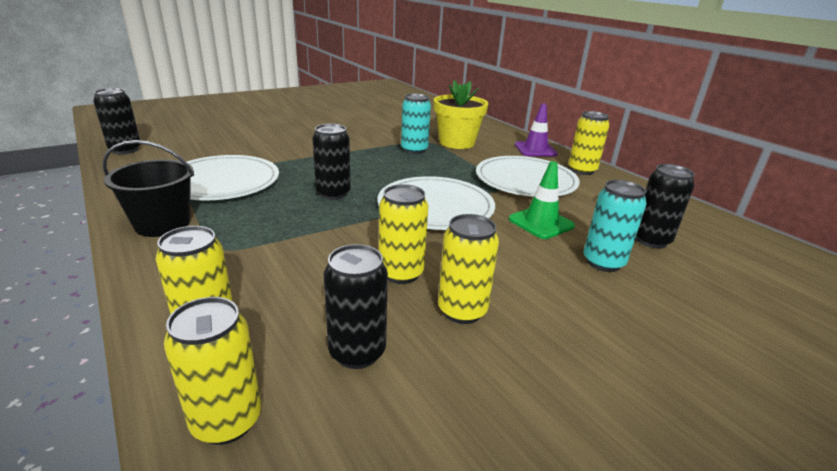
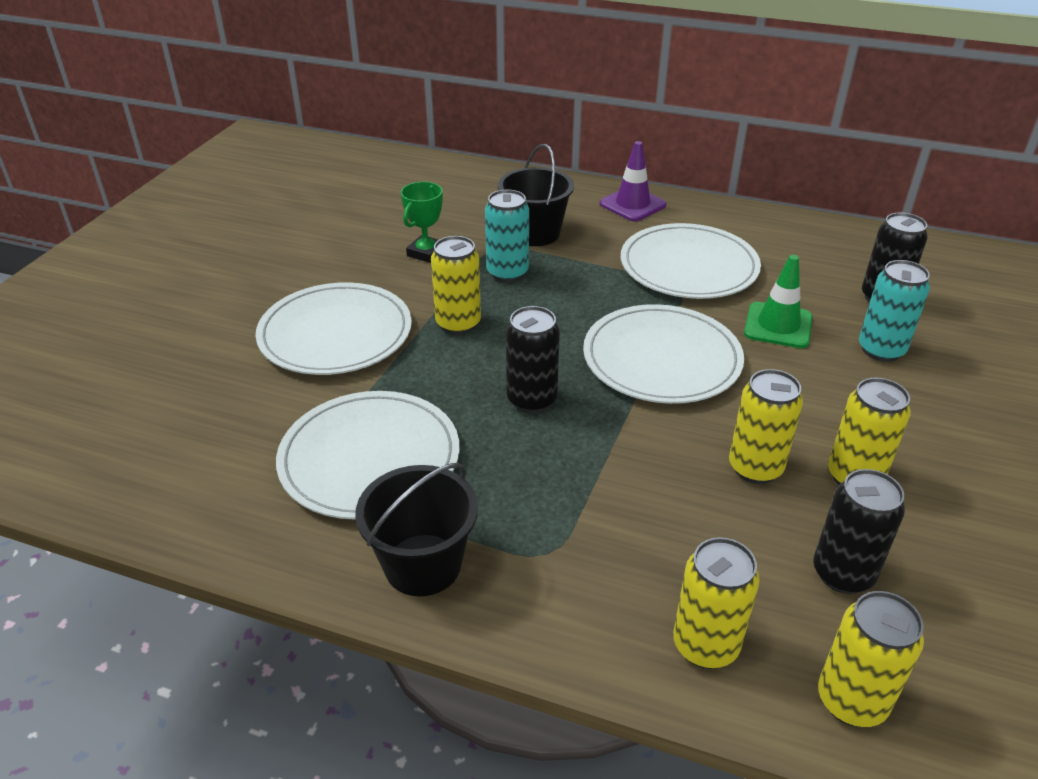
camera: 35 degrees left, 10 degrees up
(125, 150) = (108, 483): black can -> none
(295, 142) = (335, 334): none -> white plate
(388, 132) = (426, 253): none -> green trophy
(457, 143) = (535, 233): yellow flower pot -> black bucket
(582, 170) = (718, 220): yellow can -> yellow can (458, 324)

